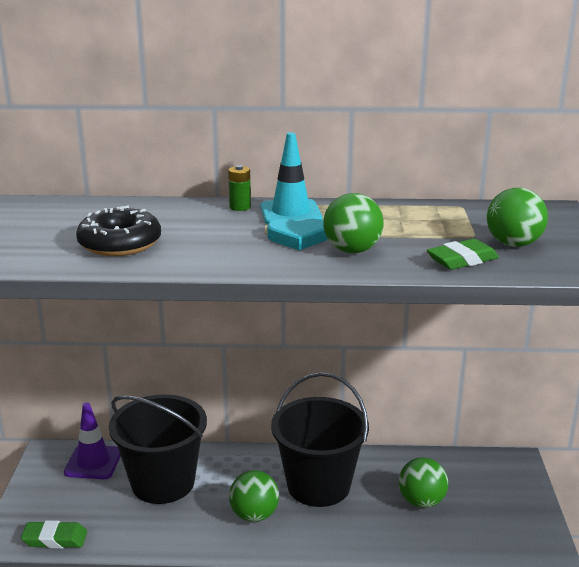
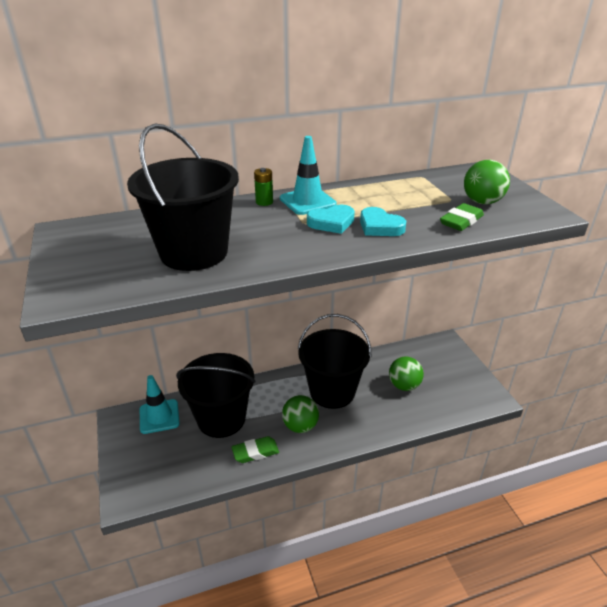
camera: 20 degrees left, 10 degrees up
(55, 539) = (162, 488): green eraser -> green eraser (255, 452)
(93, 462) = (159, 416): purple traffic cone -> turquoise traffic cone
(120, 243) = (194, 252): black donut -> black bucket
(352, 250) = (380, 226): green ball -> turquoise heart

